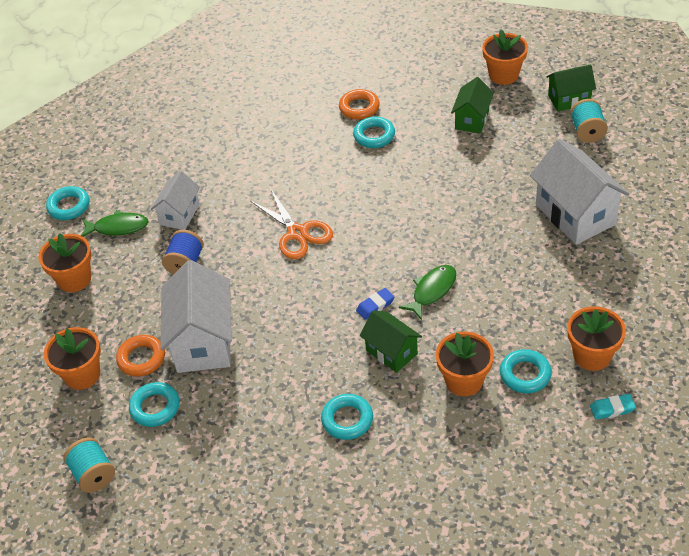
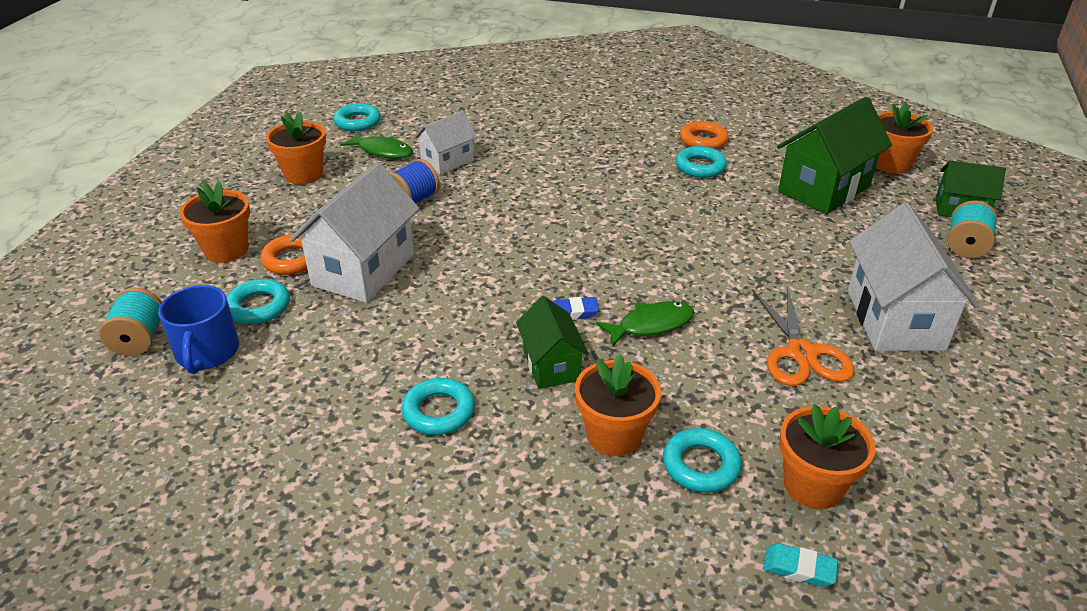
camera: 25 degrees right, 10 degrees down
(154, 459) = (207, 352): none -> blue mug
(297, 233) = (547, 216): orange scissors -> orange scissors (801, 353)
(472, 120) = (824, 189): green house -> green house, size x1.73

